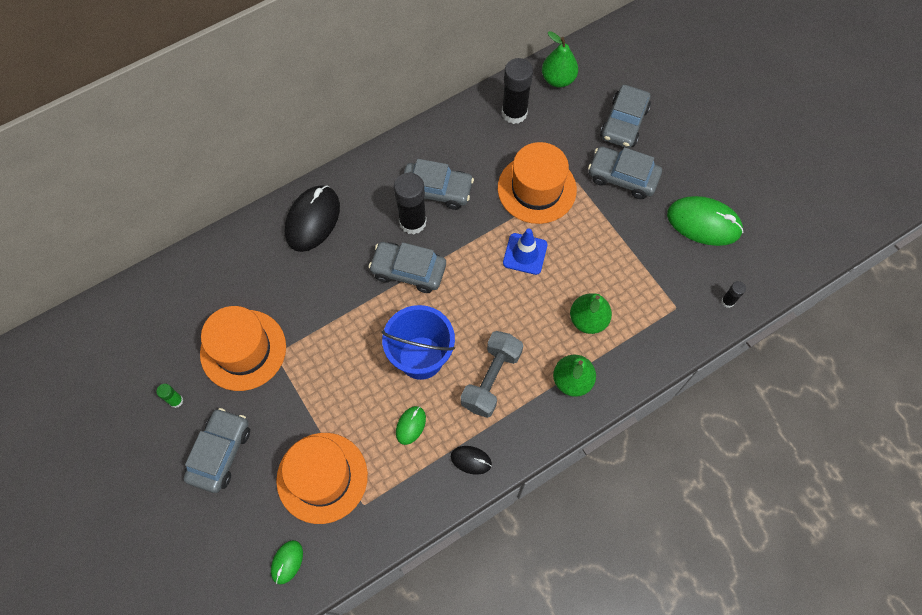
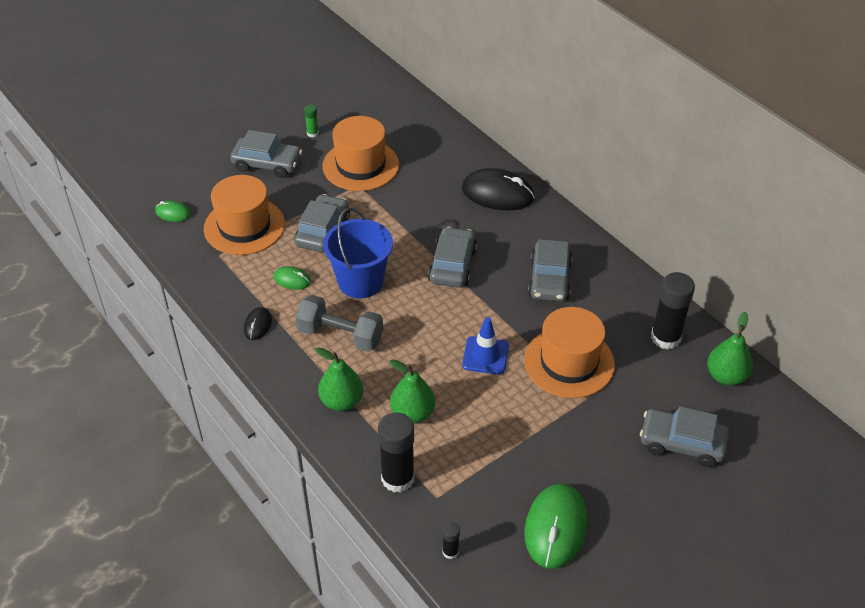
camera: 85 degrees right, 20 degrees down
(413, 222) = (508, 264): black glue stick -> black glue stick (397, 478)
(622, 177) = (602, 443): grey car -> grey car (323, 231)

